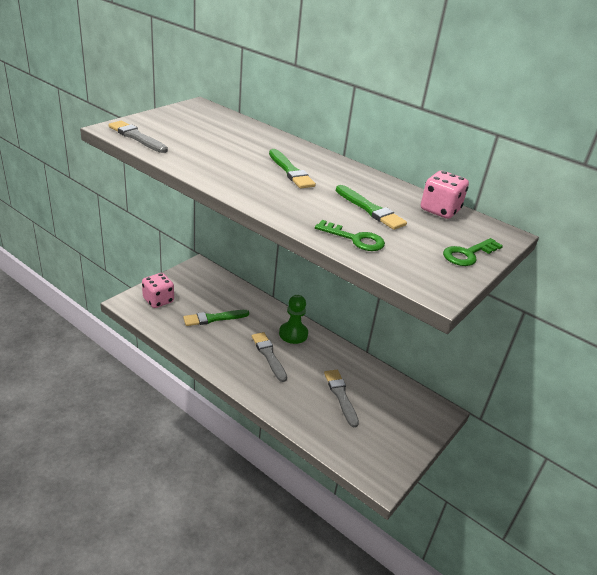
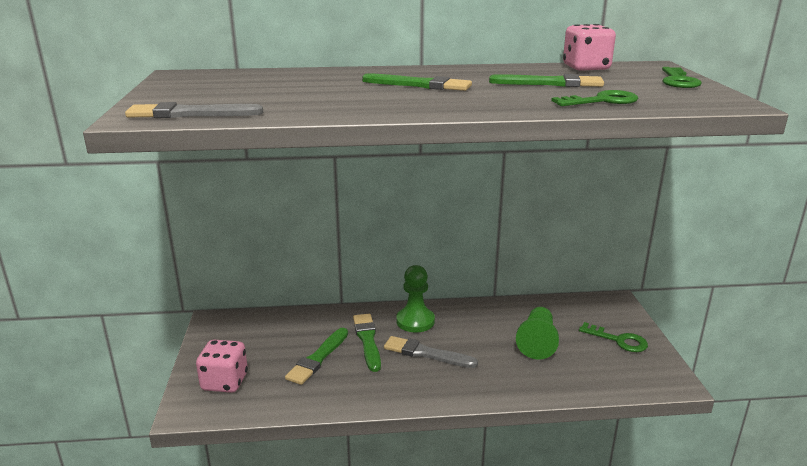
camera: 40 degrees left, 10 degrees down
(251, 326) = (367, 340): none -> green brush
(341, 396) = (537, 342): grey brush -> green pawn
(395, 433) = (618, 340): none -> green key

